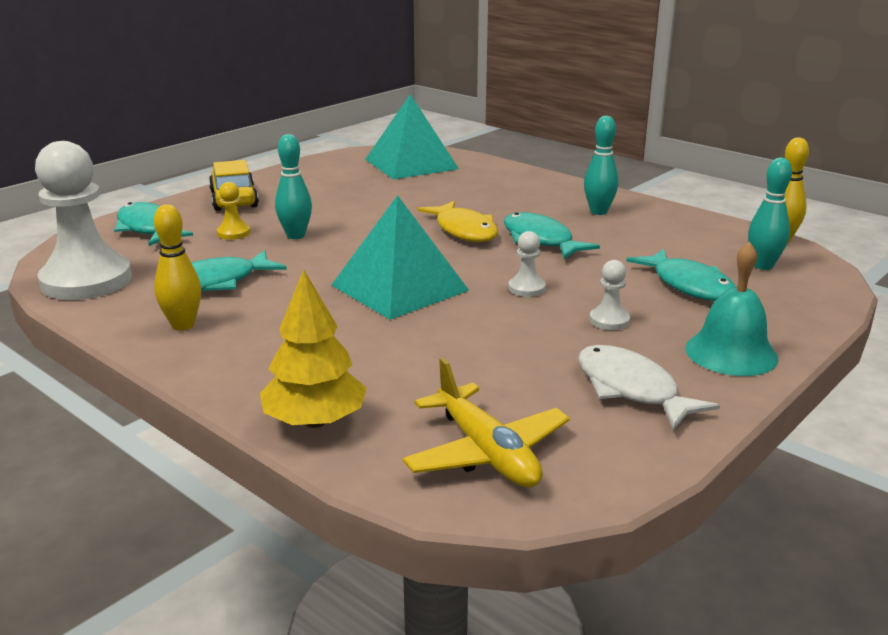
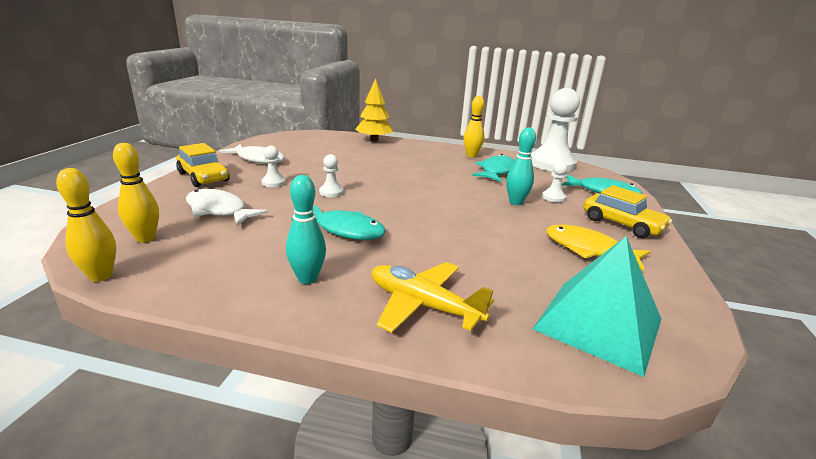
camera: 150 degrees right, 0 degrees up
(233, 233) = (553, 197): yellow pawn -> white pawn
(400, 287) = (404, 182): turquoise pyramid -> none
(464, 230) = (413, 228): yellow fish -> yellow fish (588, 249)
(486, 453) = (309, 140): yellow plane -> yellow plane (423, 305)
(689, 285) = (219, 210): turquoise fish -> white fish
(731, 353) = (203, 177): turquoise bell -> yellow car
(763, 266) = (145, 238): turquoise bowling pin -> yellow bowling pin

